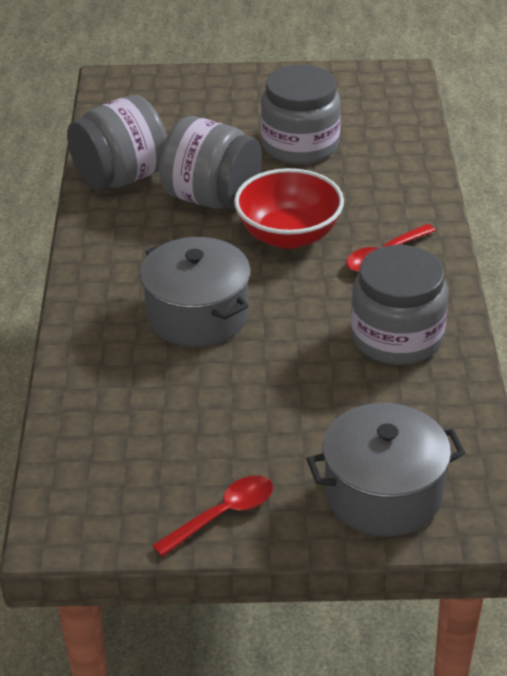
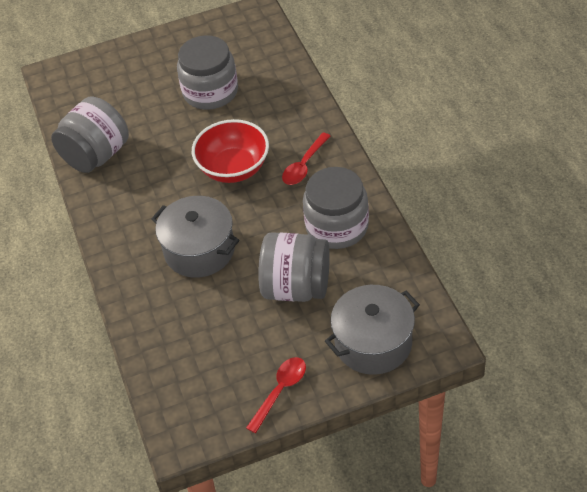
camera: 15 degrees left, 10 degrees up
(212, 198) = (168, 154): grey jar -> grey jar (296, 287)

